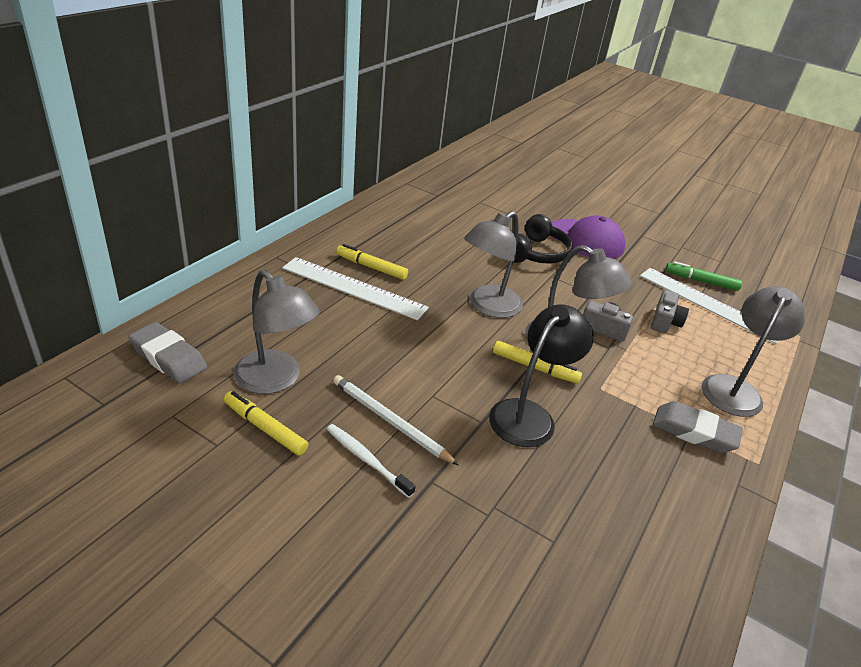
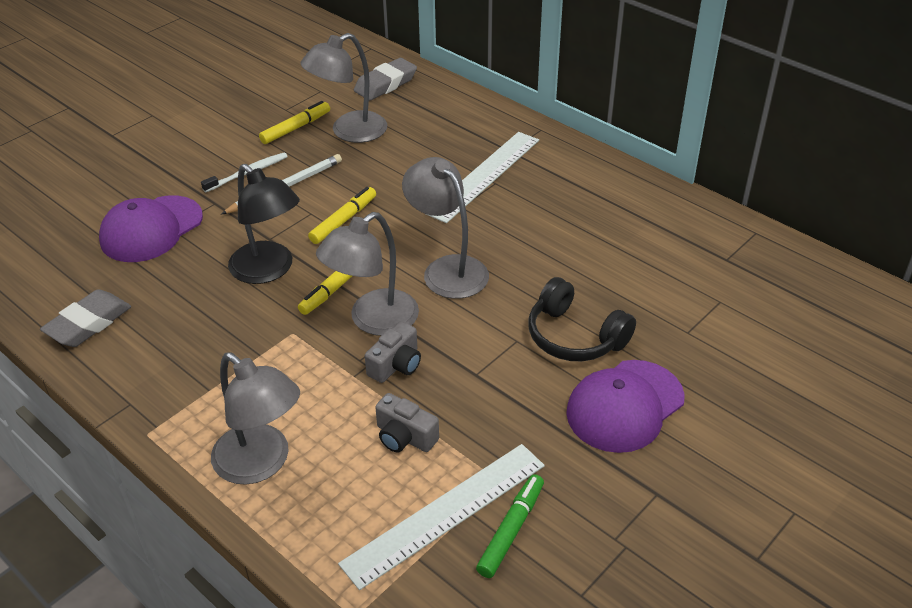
camera: 105 degrees right, 5 degrees up
(371, 267) = (525, 189): yellow marker -> yellow marker (343, 220)
(496, 535) = (151, 229): none -> purple cap
(694, 432) = (207, 392): grey eraser -> grey eraser (88, 323)

